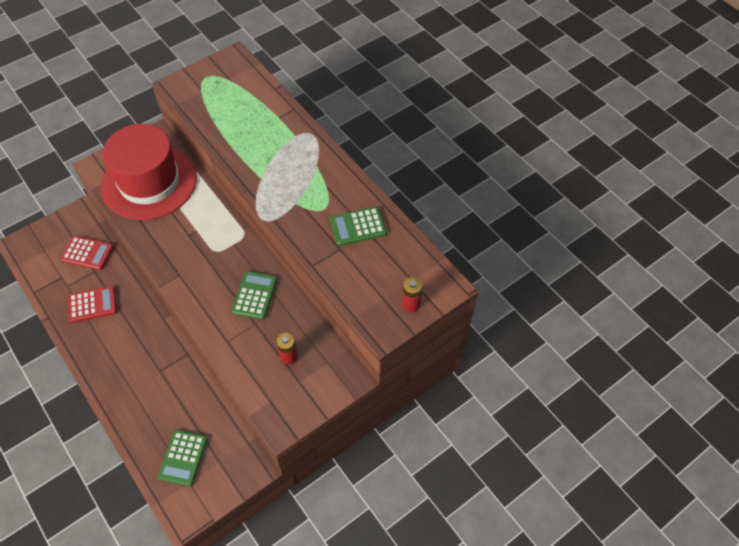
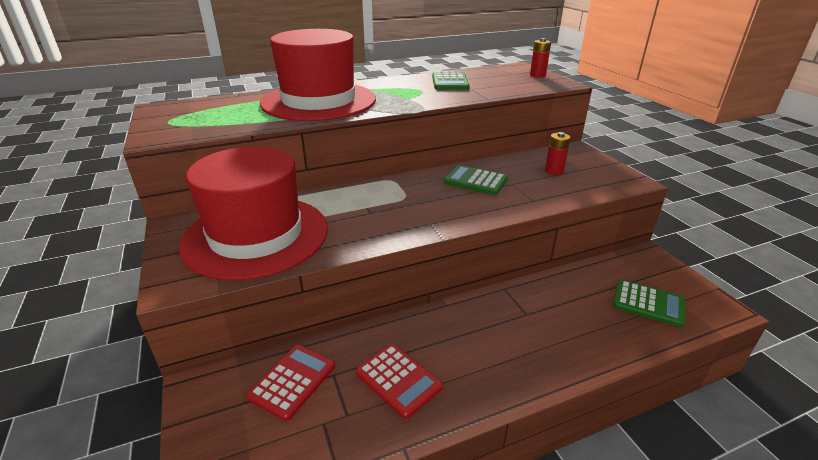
camera: 75 degrees left, 25 degrees down
(92, 304) = (398, 380): red calculator -> red calculator turned 135 degrees clockwise
(271, 144) = (318, 101): none -> red hat

